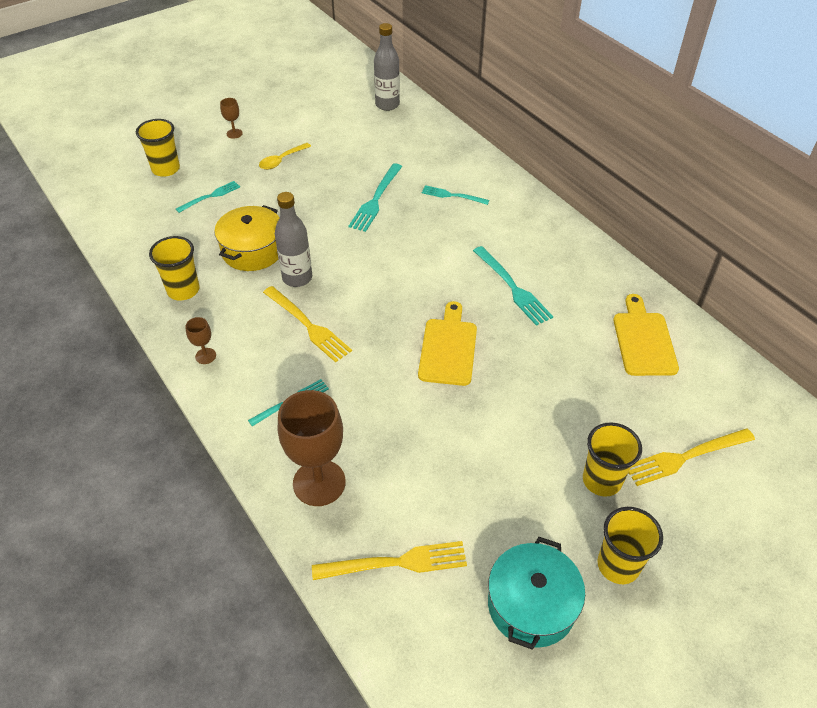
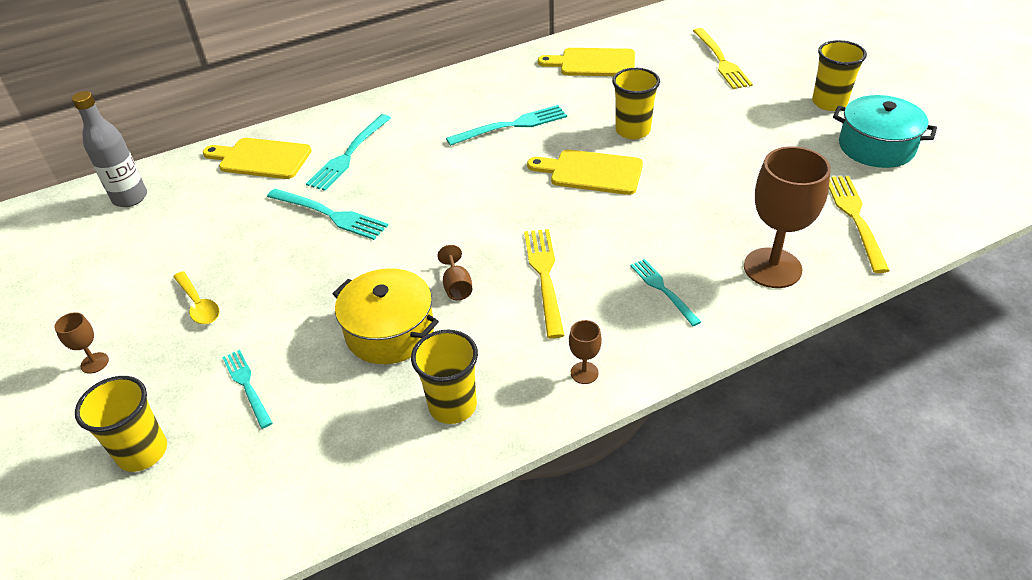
camera: 80 degrees left, 5 degrees down
(297, 278) = (457, 286): grey bottle -> brown goblet
(309, 326) = (544, 276): yellow fork -> yellow fork turned 60 degrees counterclockwise
(440, 152) = (261, 158): none -> yellow cutting board
(451, 195) = (348, 155): turquoise fork -> turquoise fork, size x1.54
(602, 480) = (748, 101): yellow cup -> yellow cup (632, 131)

